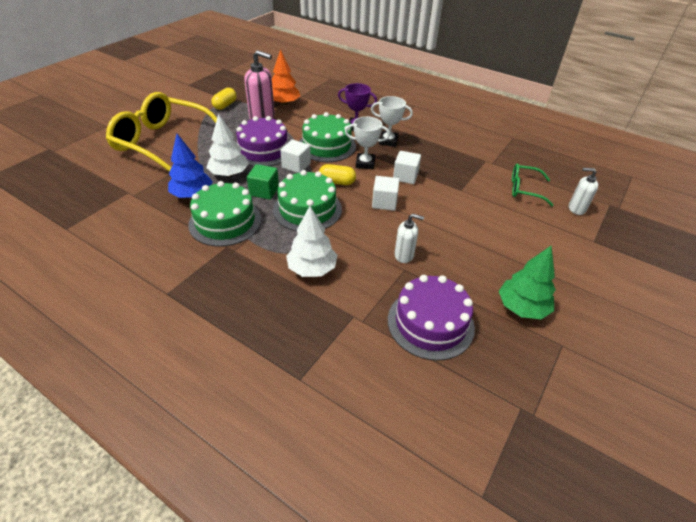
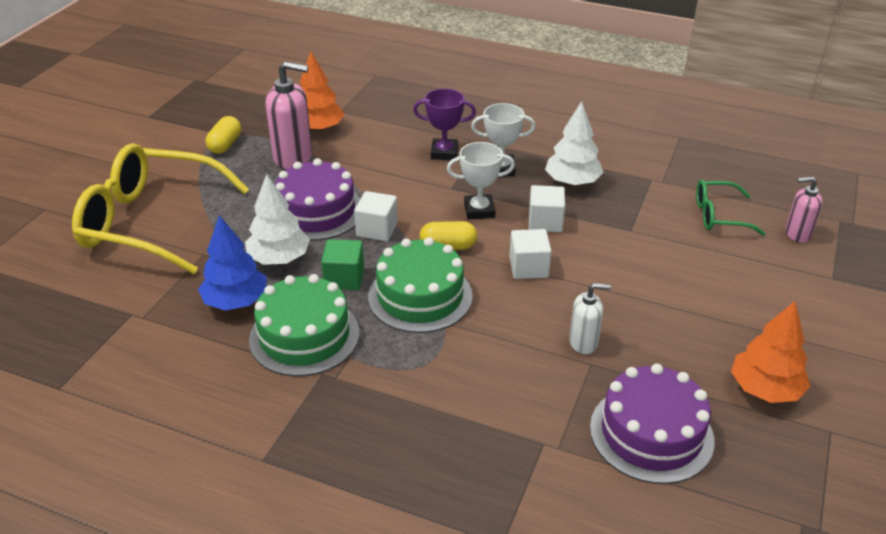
camera: 10 degrees left, 5 degrees down
(312, 269) = (460, 385): white tree -> white tree (572, 182)
(327, 146) = (411, 190): green cake -> none
(522, 307) = (765, 389): green tree -> orange tree
(576, 209) = (797, 234): white soap dispenser -> pink soap dispenser

